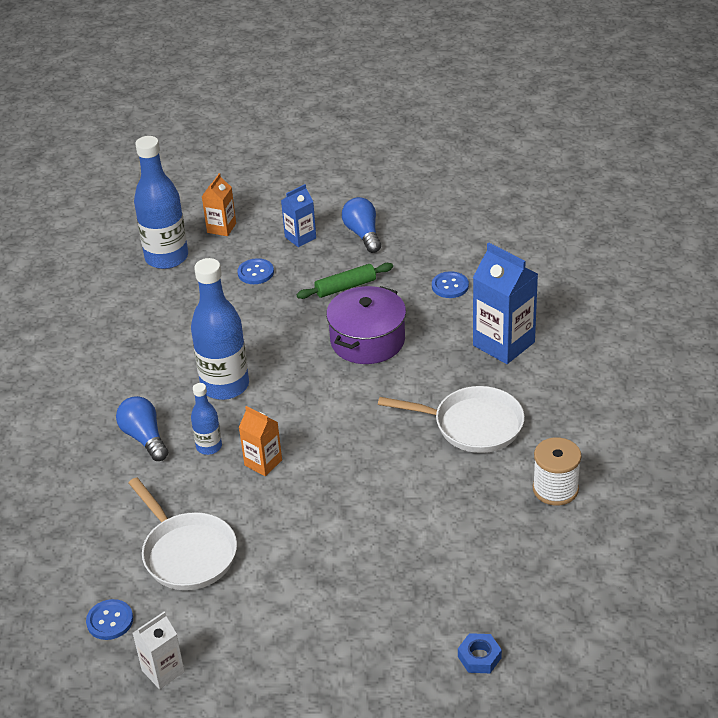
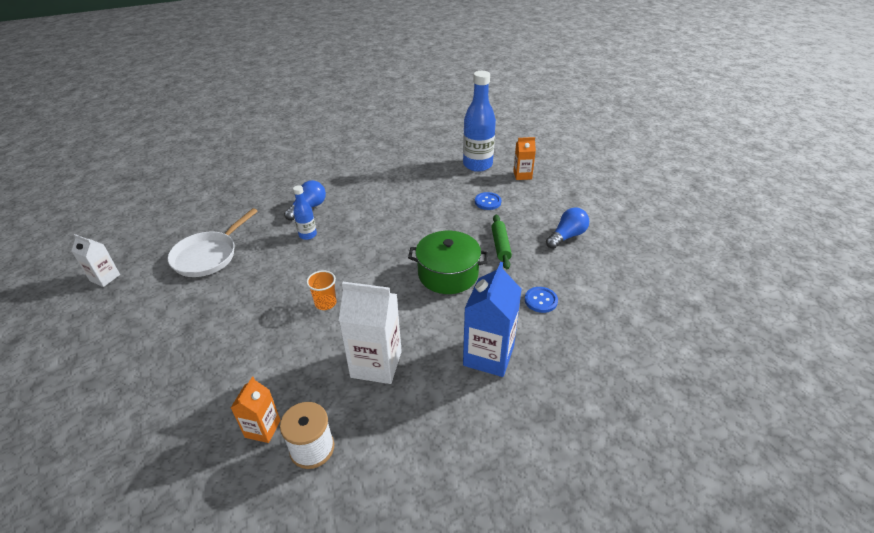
camera: 65 degrees right, 0 degrees up
(110, 621) = (149, 244): blue button -> none
(225, 386) = (368, 224): blue bottle -> none
(263, 463) = (299, 262): orange carton -> orange carton (262, 429)
(300, 237) = (539, 209): blue carton -> none
(345, 287) = (500, 245): green rolling pin -> green rolling pin turned 45 degrees clockwise
(356, 449) = (325, 303): none -> orange cup
(367, 340) = (448, 274): purple pot -> green pot
(472, 425) = (376, 364): white pan -> white carton
(479, 657) = (101, 448): blue nut -> none

